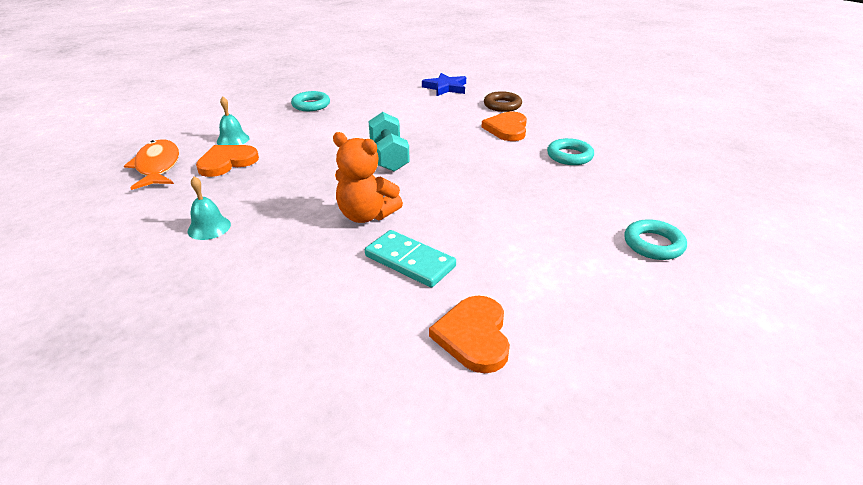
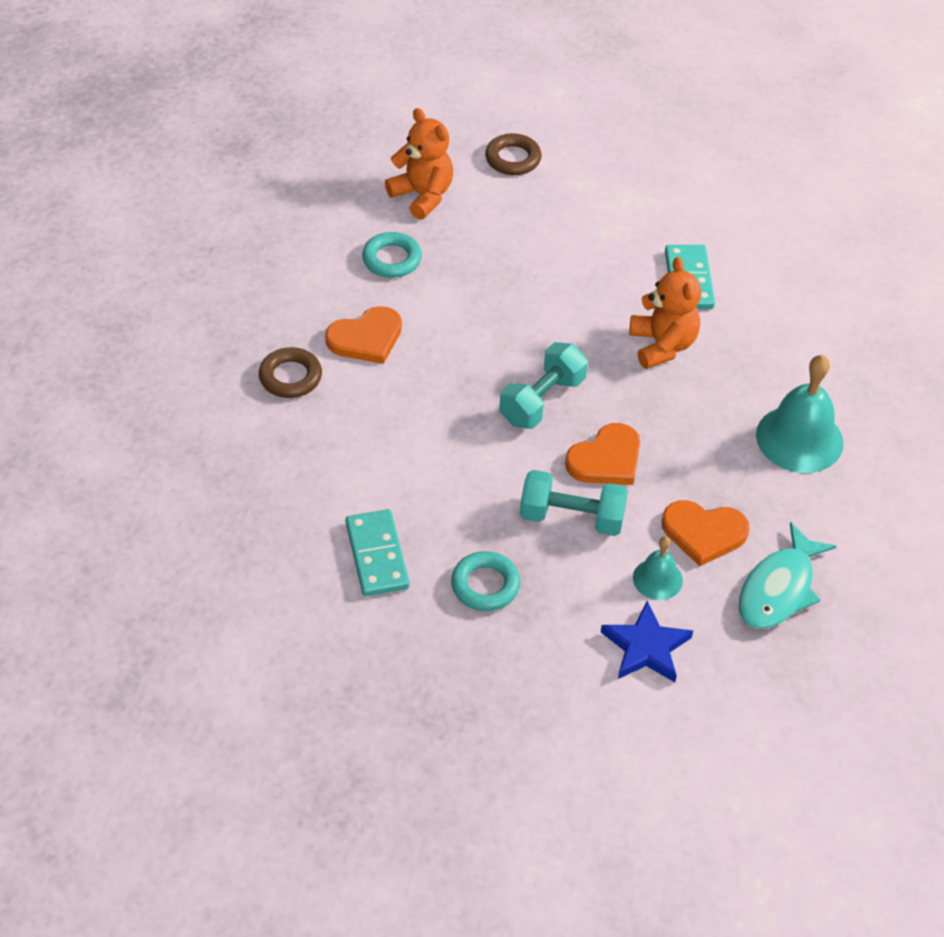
camera: 130 degrees left, 15 degrees up
(158, 166) = (779, 589): orange fish -> turquoise fish
(209, 227) = (799, 438): turquoise bell -> turquoise bell, size x1.86
(305, 134) = (571, 517): none -> turquoise dumbbell
(367, 92) = (377, 555): none -> turquoise domino
(445, 88) = (275, 472): blue star -> blue star (646, 647)
(474, 336) = (722, 209): orange heart -> orange heart (606, 459)
(631, 188) = (422, 196): none -> orange teddy bear
(653, 244) = (513, 159): turquoise ring -> brown ring

